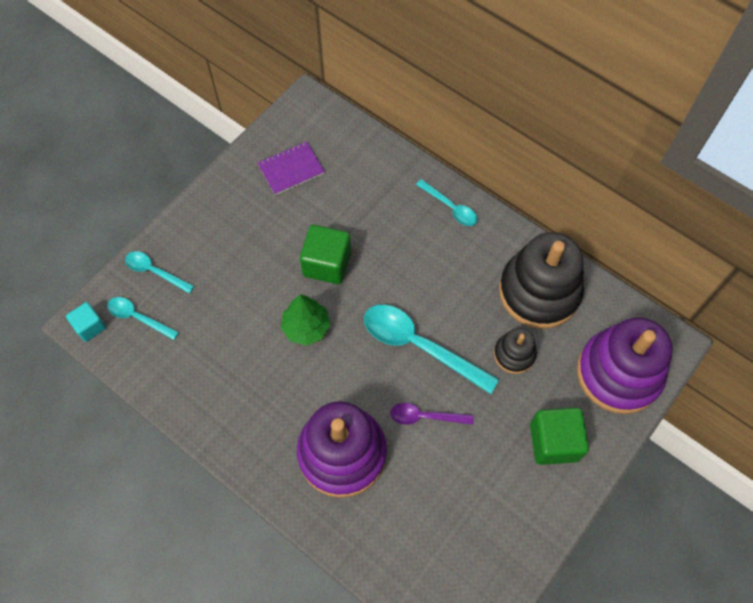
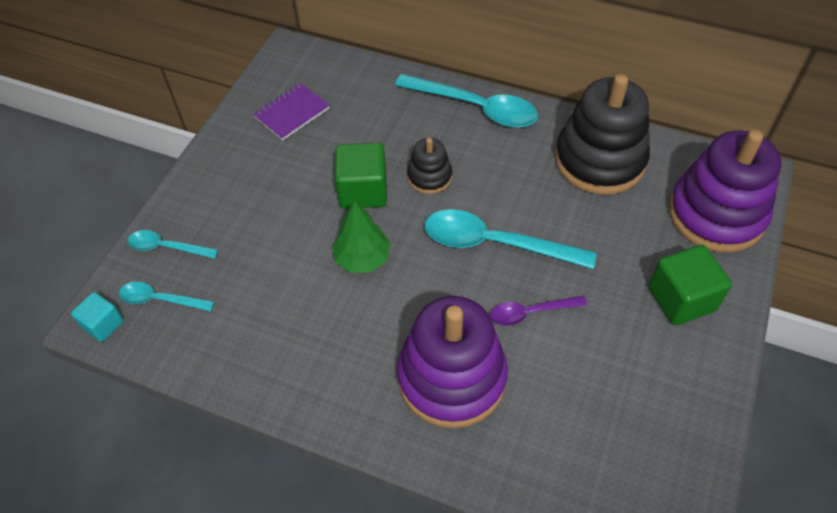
camera: 15 degrees left, 10 degrees down
(450, 207) = (475, 107): turquoise spoon -> turquoise spoon, size x1.84
(514, 354) = (600, 225): black stacking toy -> black stacking toy (429, 177)

